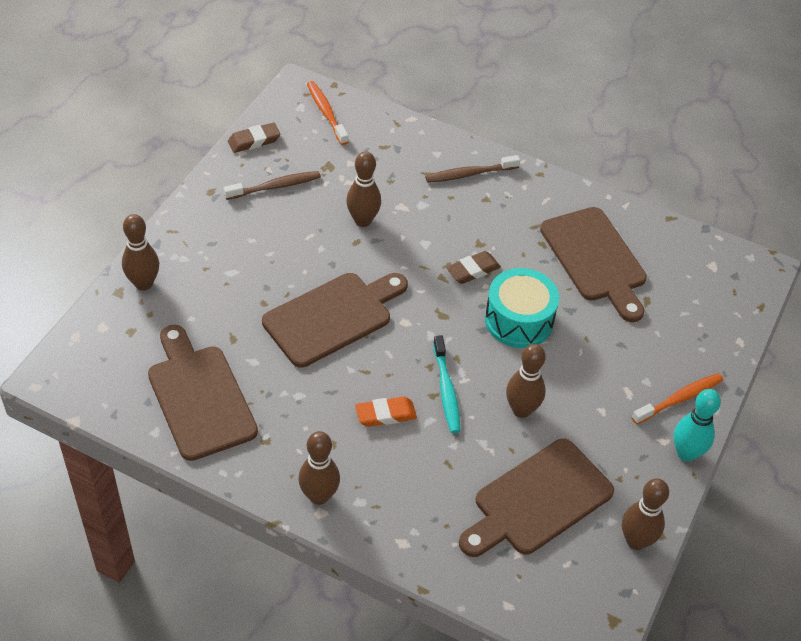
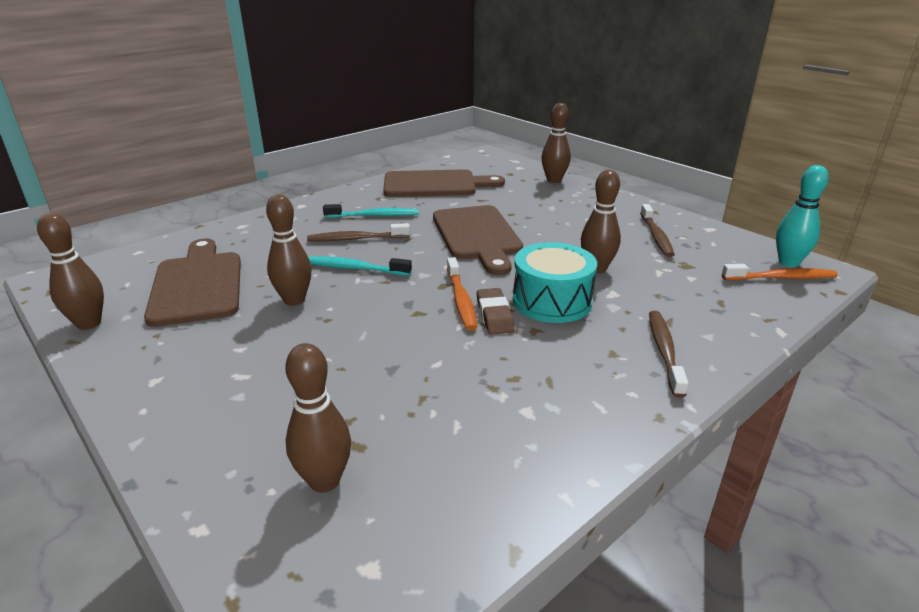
camera: 115 degrees right, 20 degrees down
(254, 141) = (726, 236): brown eraser -> none
(319, 496) = (314, 206): brown bowling pin -> brown bowling pin (324, 481)
(321, 423) = (373, 216): none -> turquoise toothbrush
(385, 414) = (357, 239): orange eraser -> brown toothbrush
(519, 320) = (404, 327): turquoise drum -> turquoise drum (552, 301)
(595, 259) = (462, 418): brown cutting board -> none
(679, 399) = (186, 414): orange toothbrush -> orange toothbrush (461, 299)
(686, 453) = (119, 392): turquoise bowling pin -> turquoise bowling pin (788, 263)

